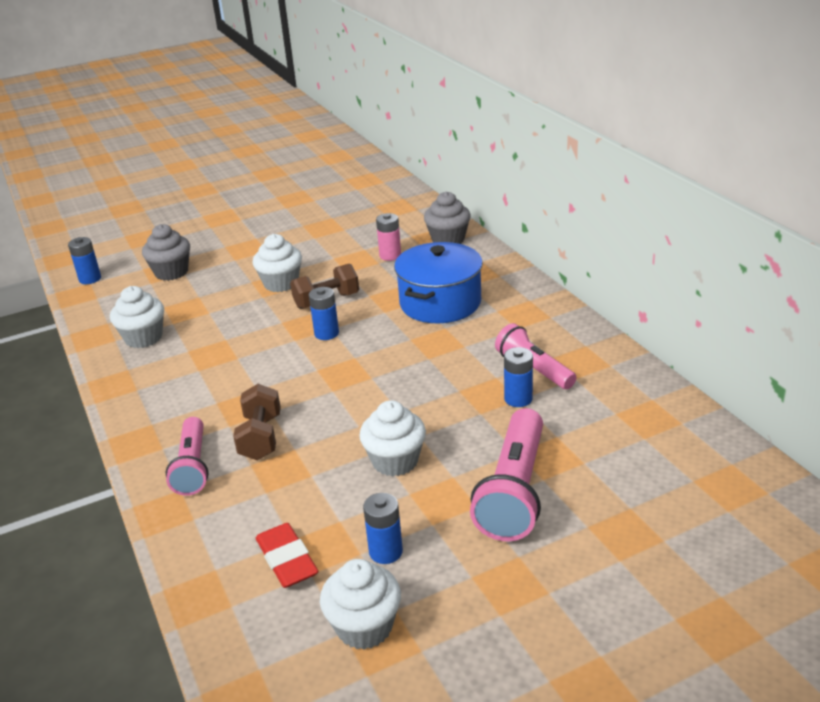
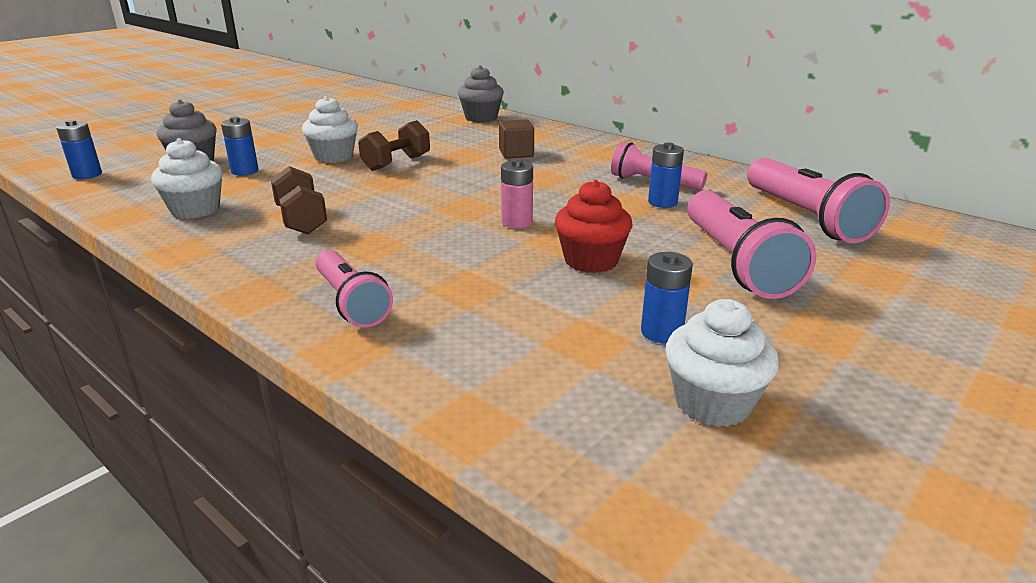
camera: 25 degrees left, 5 degrees down
(261, 437) = (417, 266): brown dumbbell -> brown dumbbell (301, 220)
(287, 560) = (553, 362): red eraser -> none
(326, 333) = (418, 183): blue battery -> blue battery (245, 171)
(390, 255) = (434, 131): pink battery -> pink battery (517, 222)
(395, 461) = (591, 261): white cupcake -> red cupcake
(440, 303) = (516, 153): blue pot -> brown cube
(636, 446) = (805, 217): none -> pink flashlight

